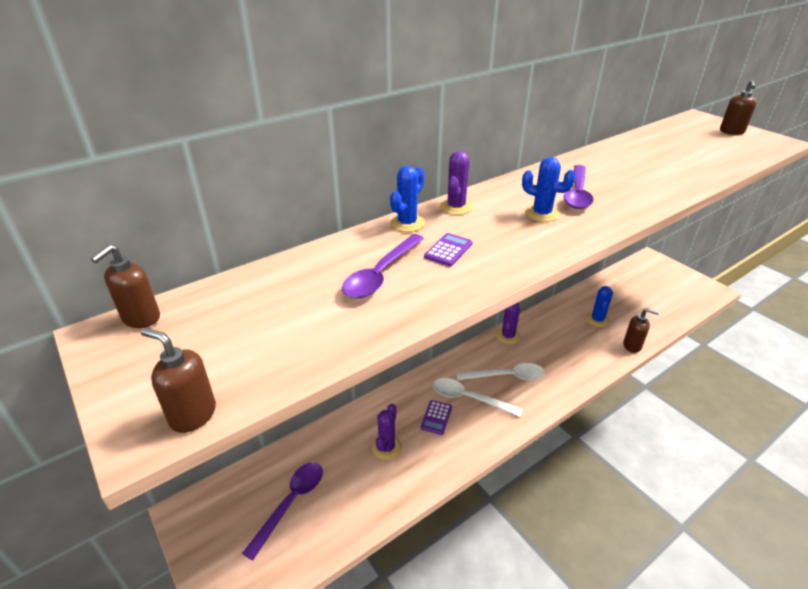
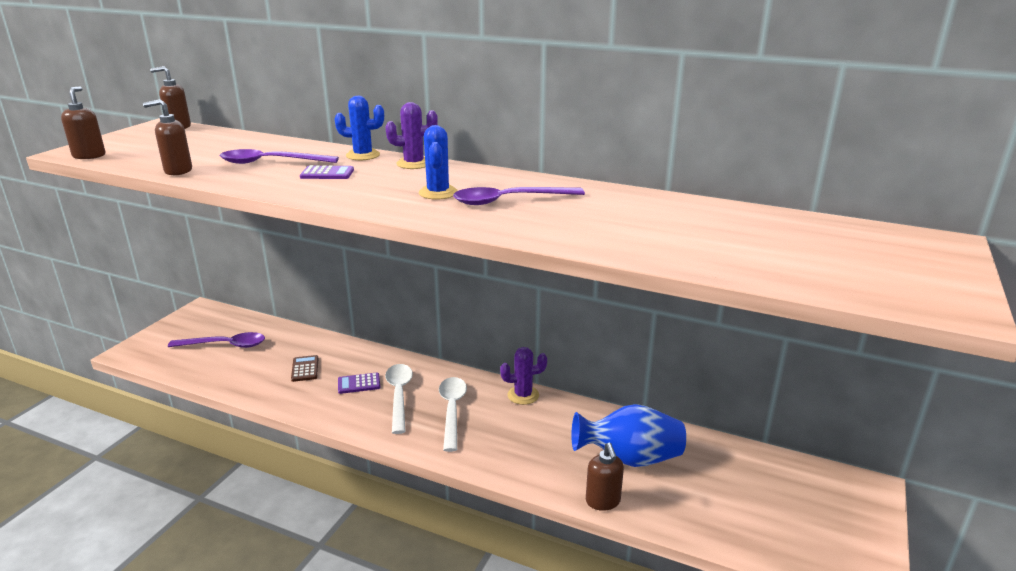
camera: 60 degrees right, 10 degrees down
(387, 447) = (305, 369): purple cactus -> brown calculator
(506, 376) = (452, 410): white spoon -> white spoon turned 150 degrees counterclockwise
(597, 320) = (630, 458): blue cactus -> blue vase
(731, 132) = (919, 268): brown soap dispenser -> brown soap dispenser (178, 171)

